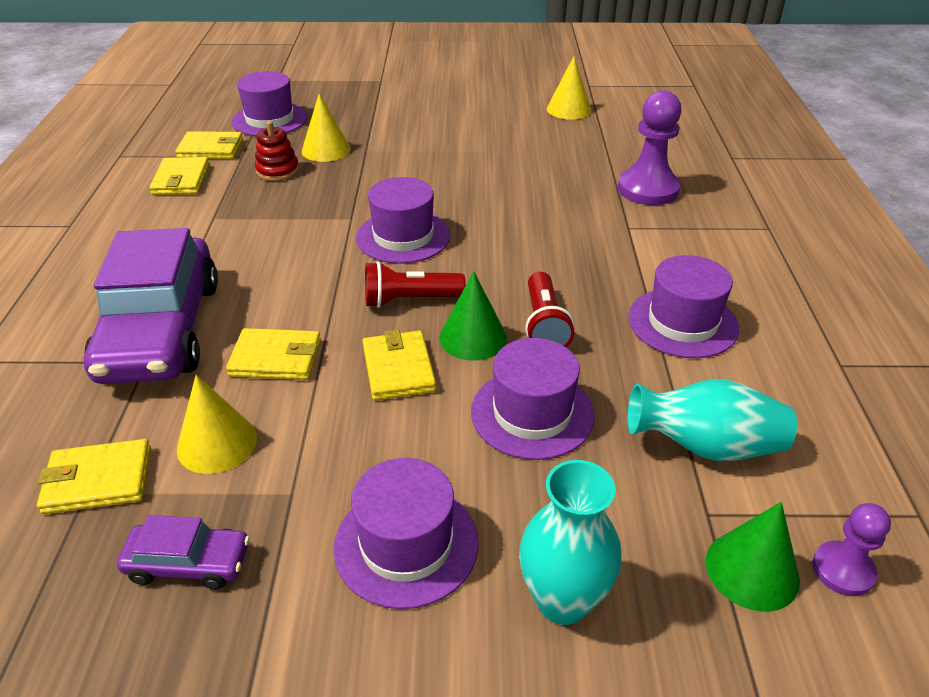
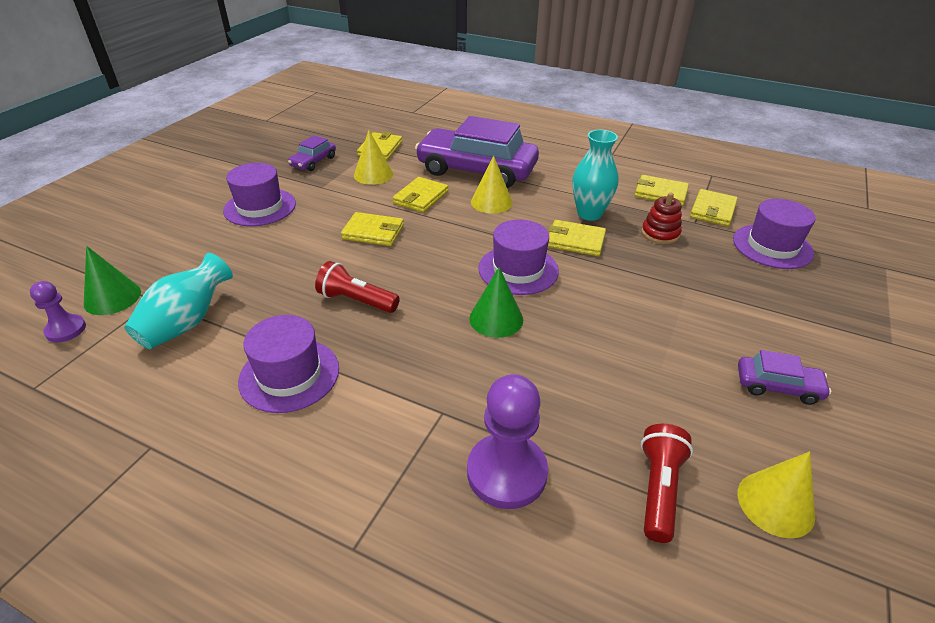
camera: 115 degrees right, 0 degrees up
(322, 214) = (575, 241): none -> yellow wallet
(326, 150) = (695, 264): yellow cone -> yellow cone (491, 202)
(410, 300) = (435, 252): red flashlight -> red flashlight (658, 489)
(465, 112) = (777, 386): none -> purple car
(473, 337) = (374, 266): green cone -> green cone (496, 319)
(532, 413) = (288, 266): purple hat -> none
(563, 600) = (182, 237): turquoise vase -> turquoise vase (589, 214)

